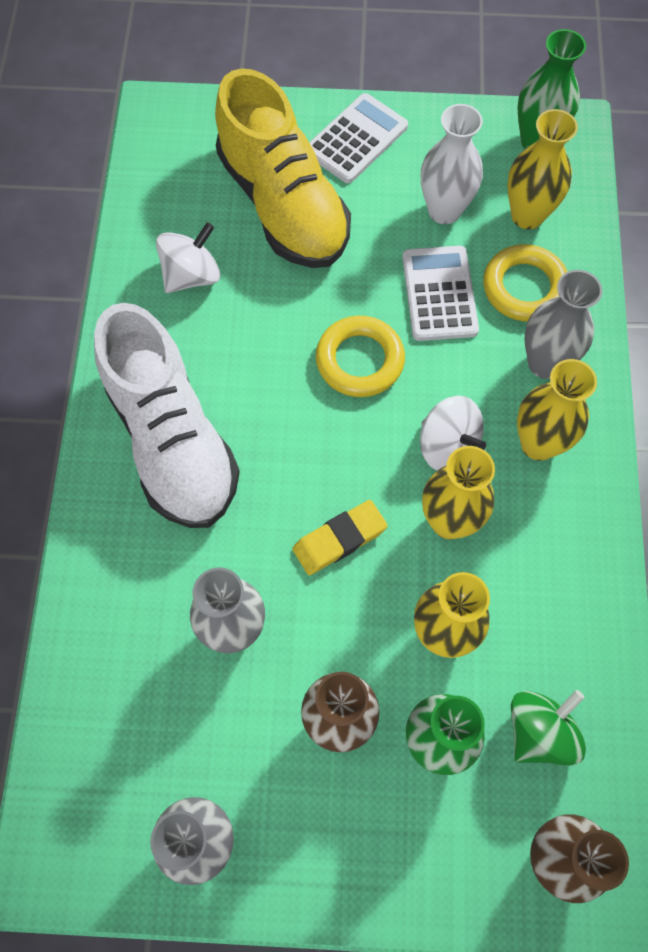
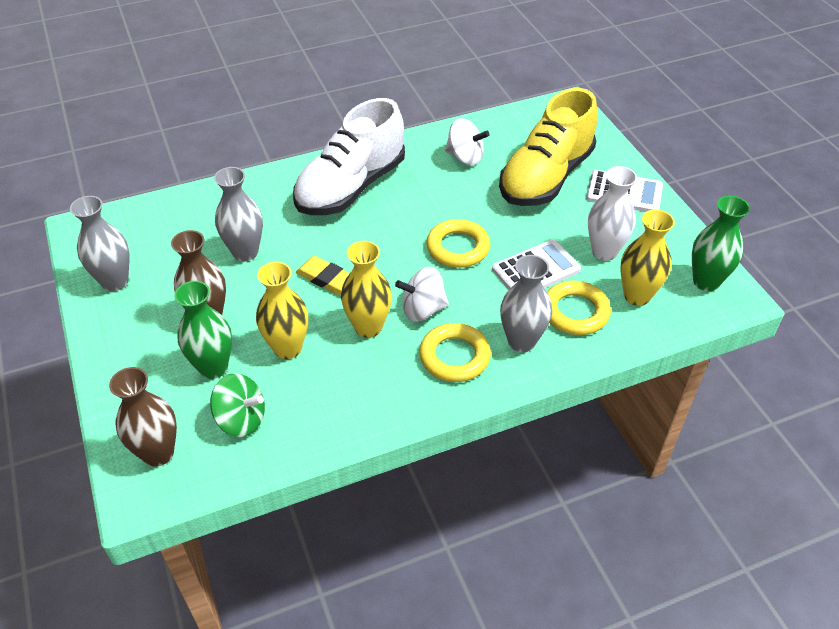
camera: 65 degrees right, 20 degrees down
(447, 446) = (423, 309): white spinning top -> white spinning top turned 60 degrees clockwise
(538, 444) = (454, 356): yellow vase -> yellow ring

